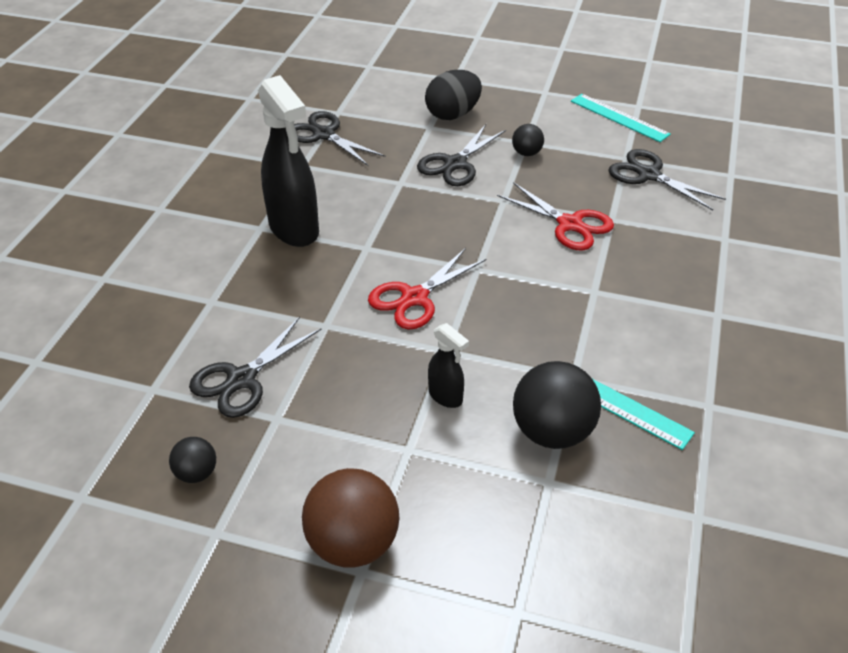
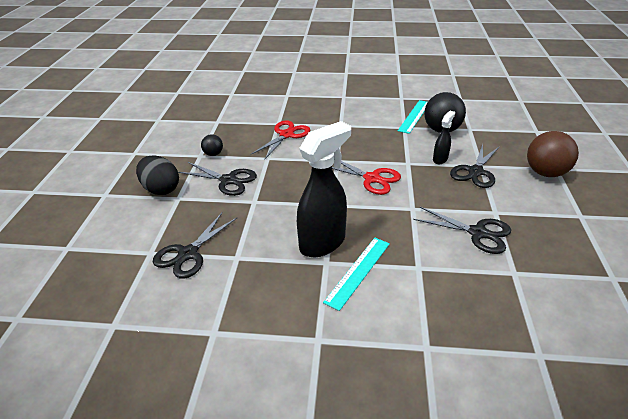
camera: 100 degrees left, 5 degrees down
(196, 473) = (555, 233): black ball -> none
(619, 117) = (171, 125): turquoise ruler -> turquoise ruler (358, 272)
(648, 175) = (234, 115): black scissors -> black scissors (475, 172)

